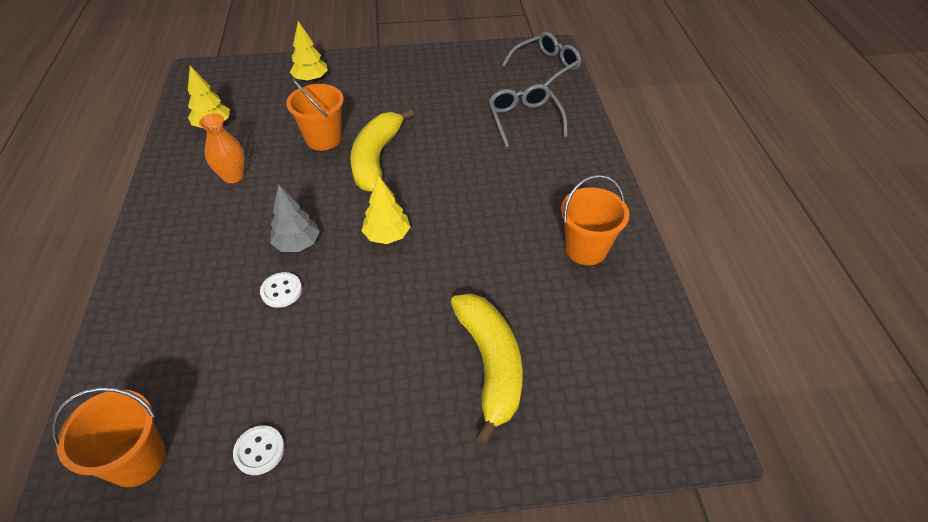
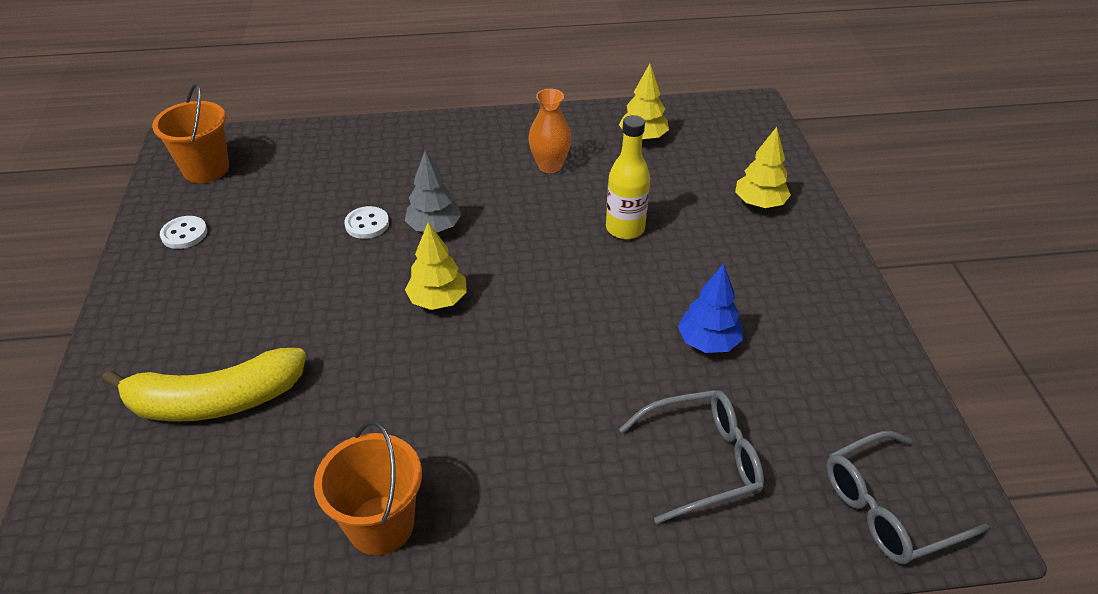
camera: 90 degrees right, 5 degrees down
(323, 139) = (625, 228): orange bucket -> yellow bottle
(376, 158) = (587, 281): yellow banana -> none
(437, 111) = (708, 342): none -> blue tree
(546, 67) = (888, 509): grey glasses -> grey glasses turned 105 degrees clockwise

